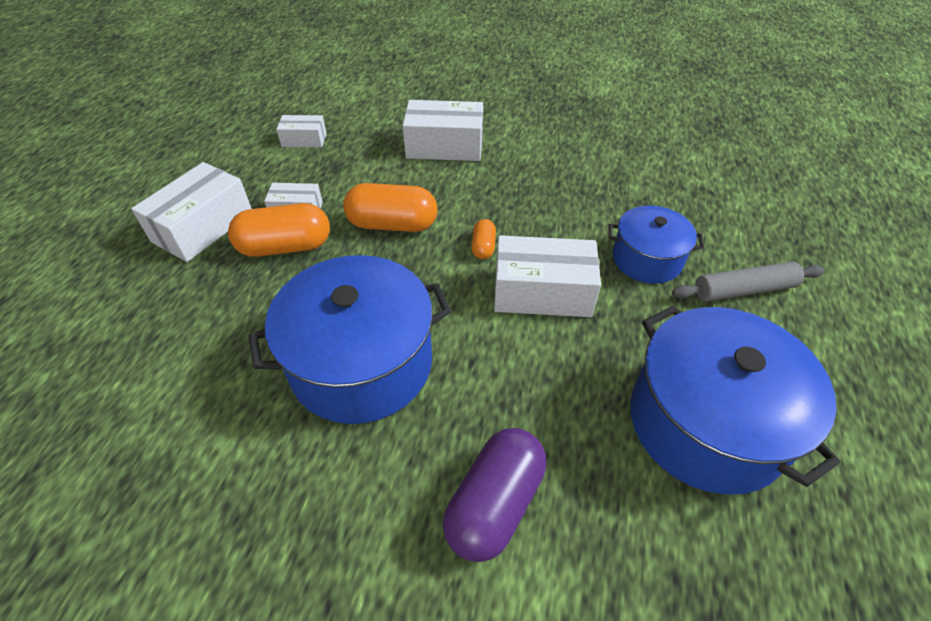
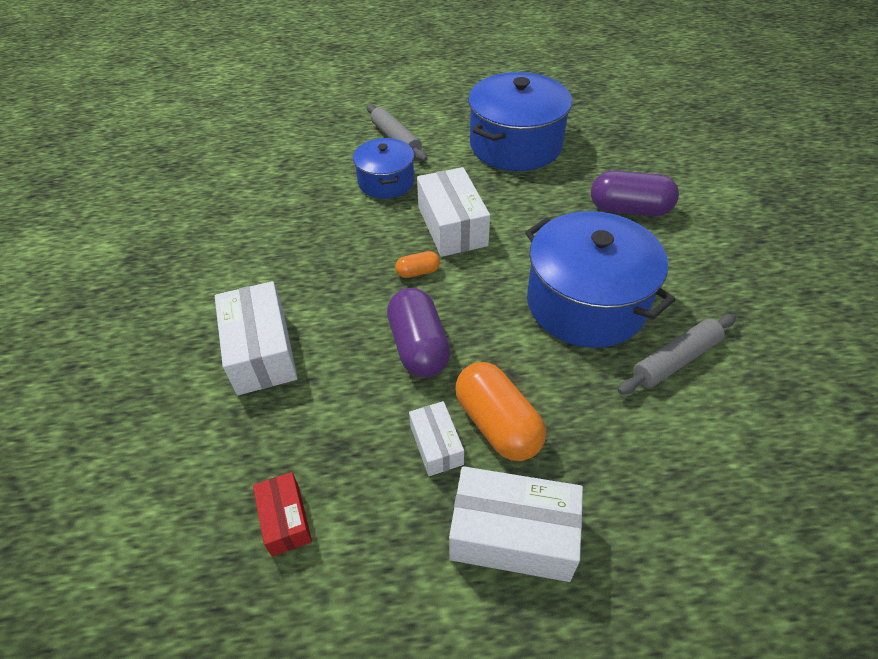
camera: 110 degrees left, 0 degrees up
(238, 405) = (676, 360): none -> grey rolling pin
(304, 140) = (285, 519): white box -> red box
(392, 224) = (419, 346): orange capsule -> purple capsule

